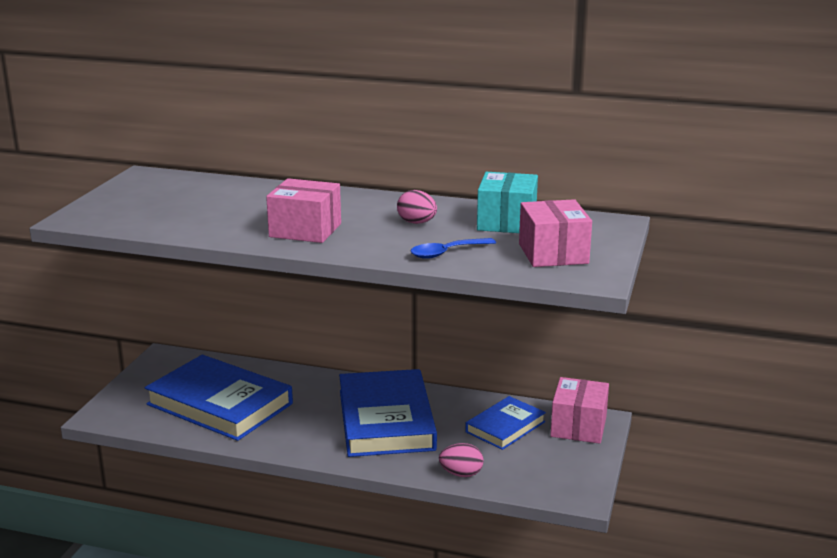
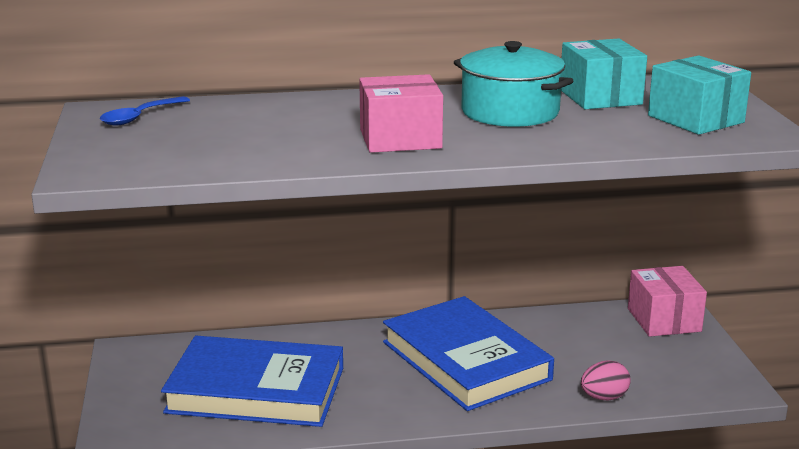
camera: 25 degrees left, 0 degrees up
(417, 223) = (510, 112): pink egg -> turquoise pot
(446, 253) = (591, 136): blue spoon -> blue spoon (139, 117)
(505, 427) = (595, 337): blue book -> none
(553, 253) = (695, 119): pink box -> turquoise box

